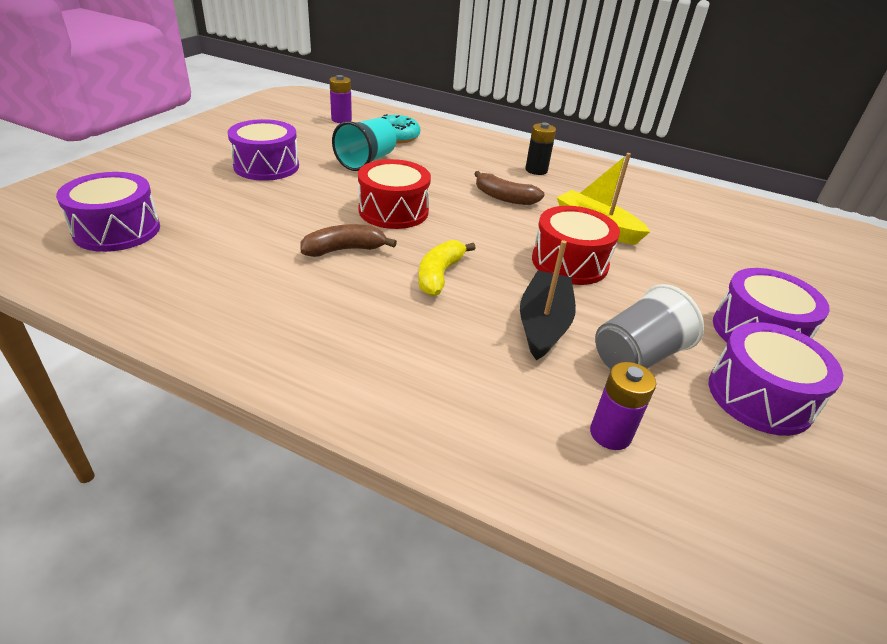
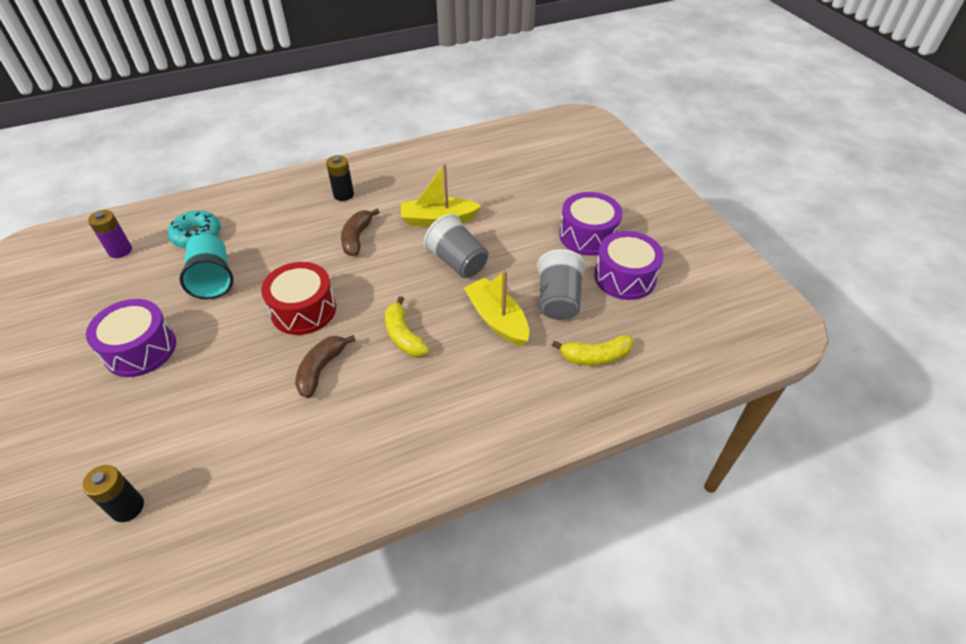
camera: 45 degrees left, 10 degrees up
(117, 230) = (127, 507): purple drum -> black battery
(504, 198) = (357, 238): brown banana -> brown banana turned 120 degrees clockwise
(543, 324) = (497, 319): black boat -> yellow boat
(569, 262) = (458, 262): red drum -> grey cup
(610, 434) = (596, 357): purple battery -> yellow banana

